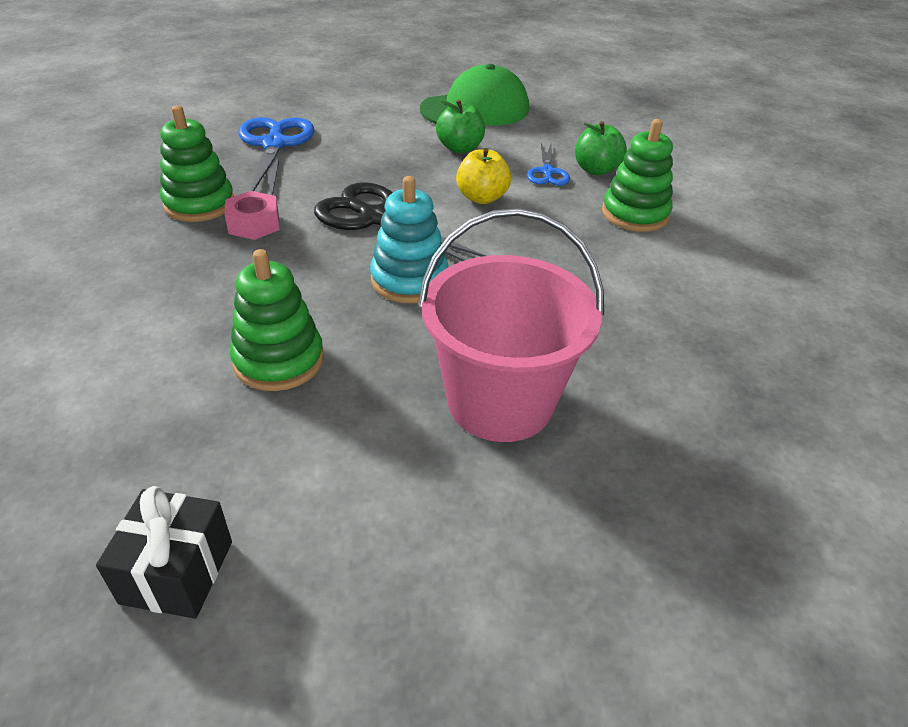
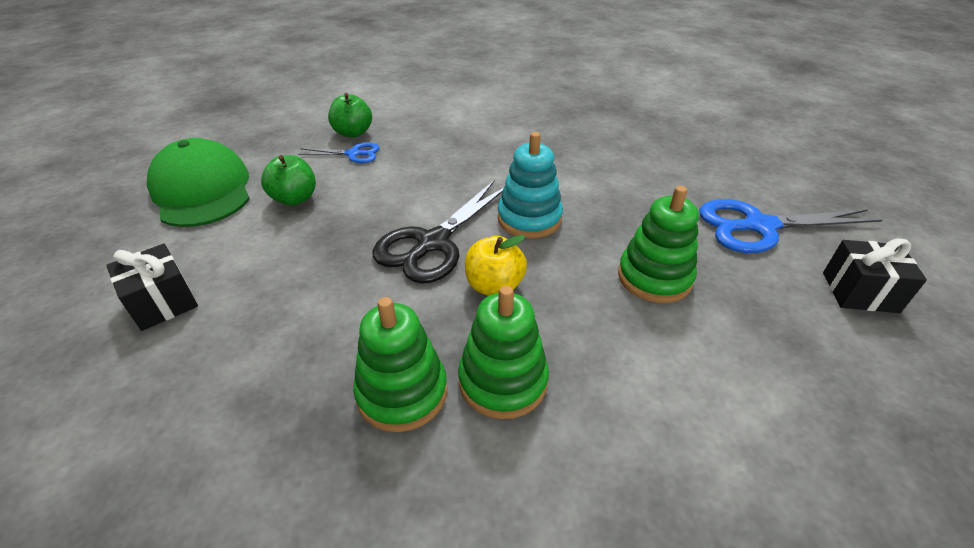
camera: 90 degrees left, 0 degrees up
(254, 224) = (448, 330): pink nut -> none
(274, 145) = (243, 346): blue scissors -> blue scissors (759, 226)
(331, 114) = (163, 302): none -> black gift
(481, 198) = (396, 186): yellow apple -> yellow apple (494, 286)
(500, 402) = (647, 179): pink bucket -> none
(635, 214) = (423, 123): green stacking toy -> green stacking toy (503, 381)

